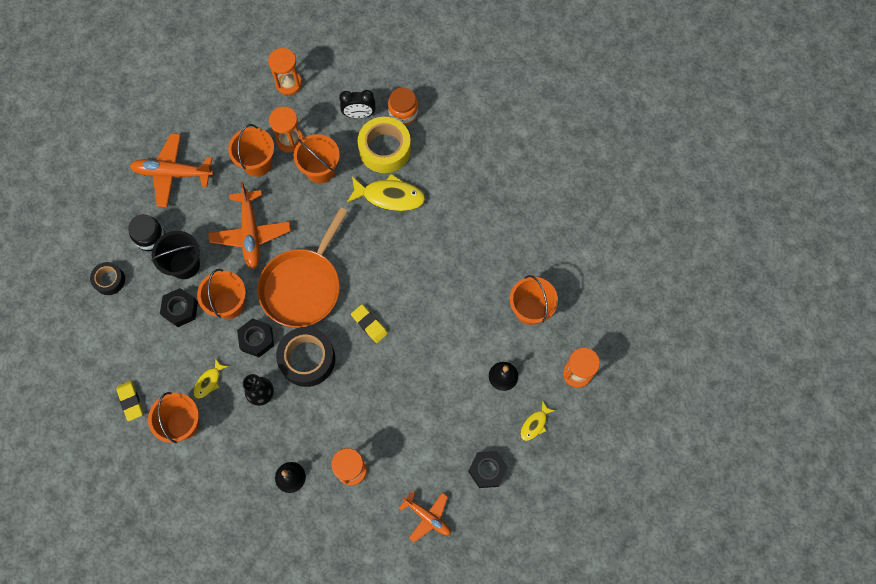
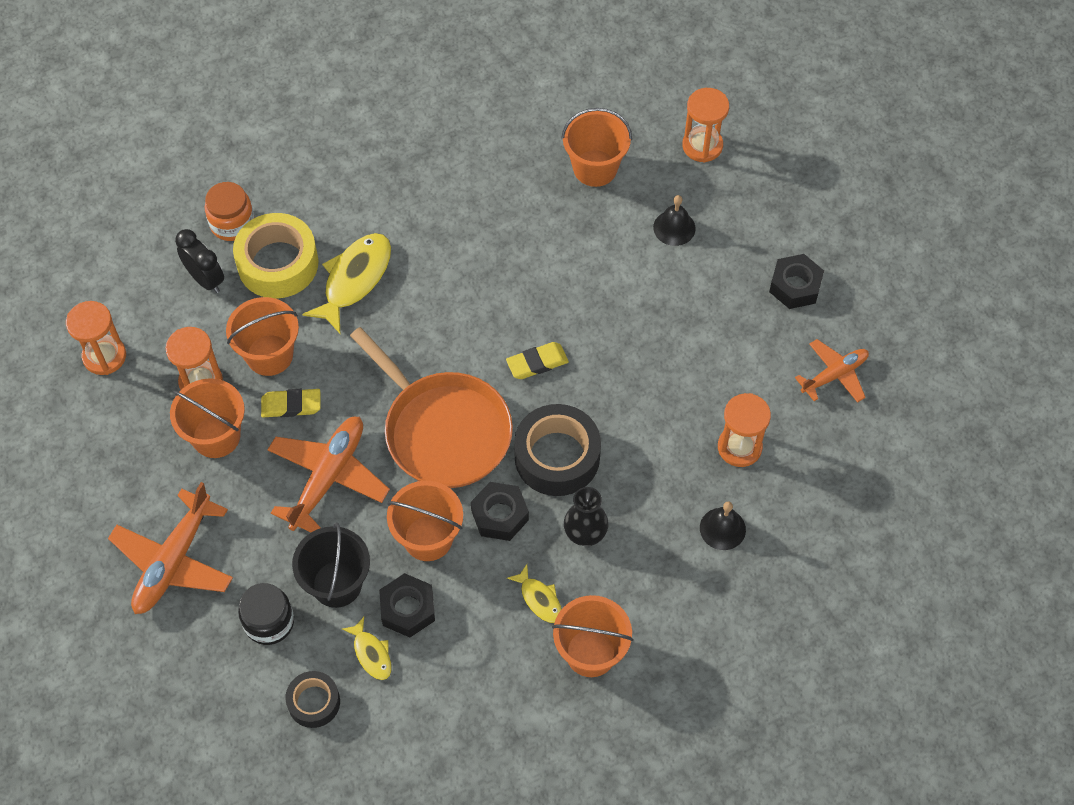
camera: 70 degrees left, 10 degrees down
(130, 401) = (527, 719): yellow eraser -> yellow eraser (291, 405)
(251, 233) = (328, 477): orange plane -> orange plane turned 75 degrees counterclockwise
(359, 114) = (205, 279): black clock -> black clock turned 60 degrees counterclockwise
(535, 424) = (752, 214): yellow fish -> yellow fish (371, 653)

